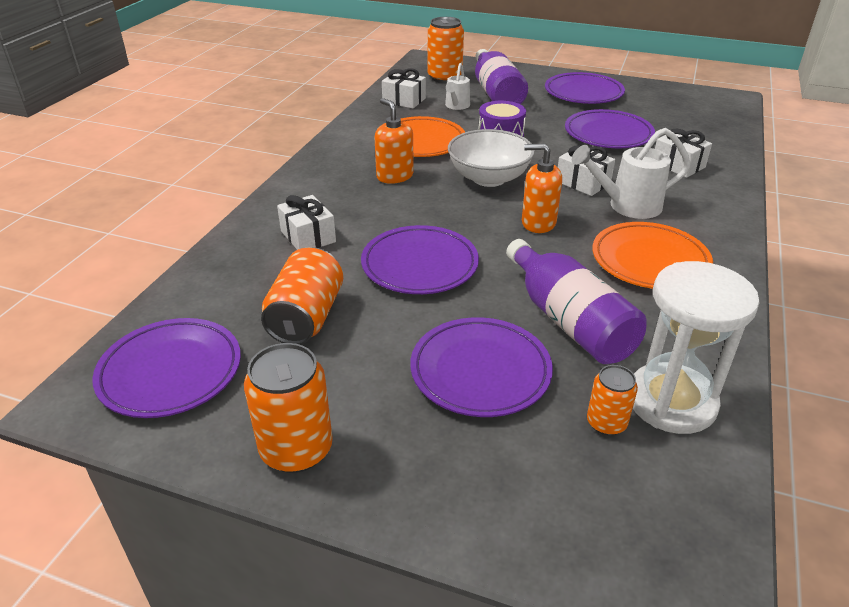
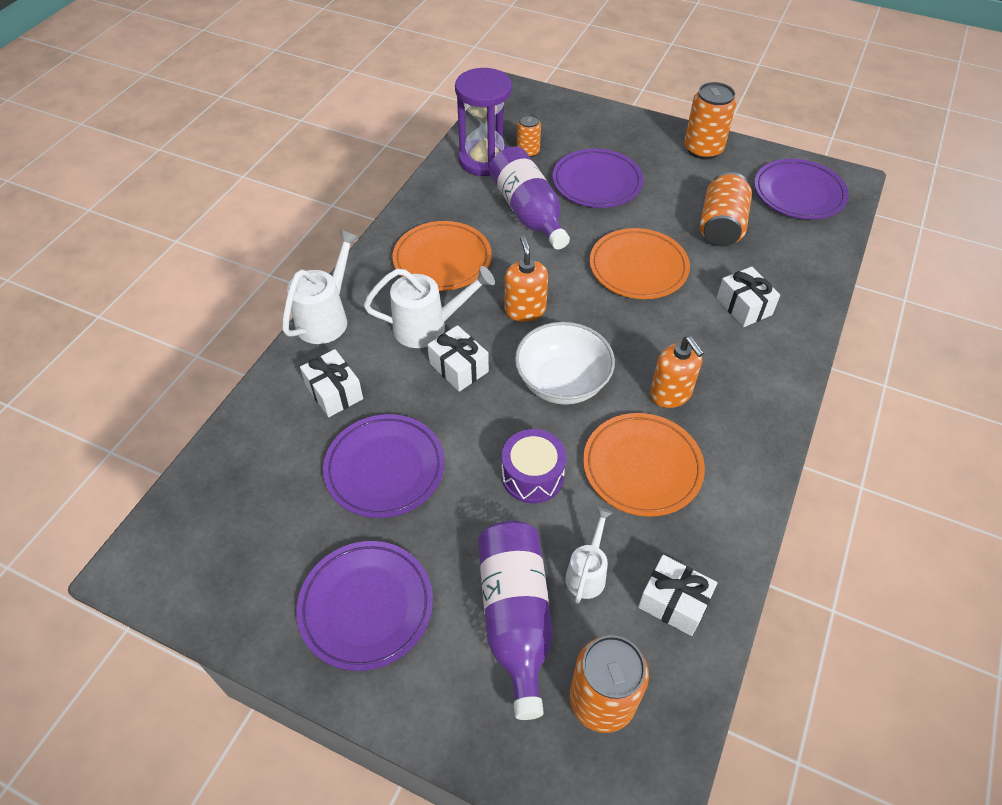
camera: 175 degrees left, 15 degrees up
(419, 265) = (638, 268): purple plate -> orange plate
(538, 223) = (525, 310): orange soap dispenser -> orange soap dispenser turned 120 degrees counterclockwise
(671, 401) = (484, 160): white hourglass -> purple hourglass
(731, 208) = (326, 318): none -> white watering can

